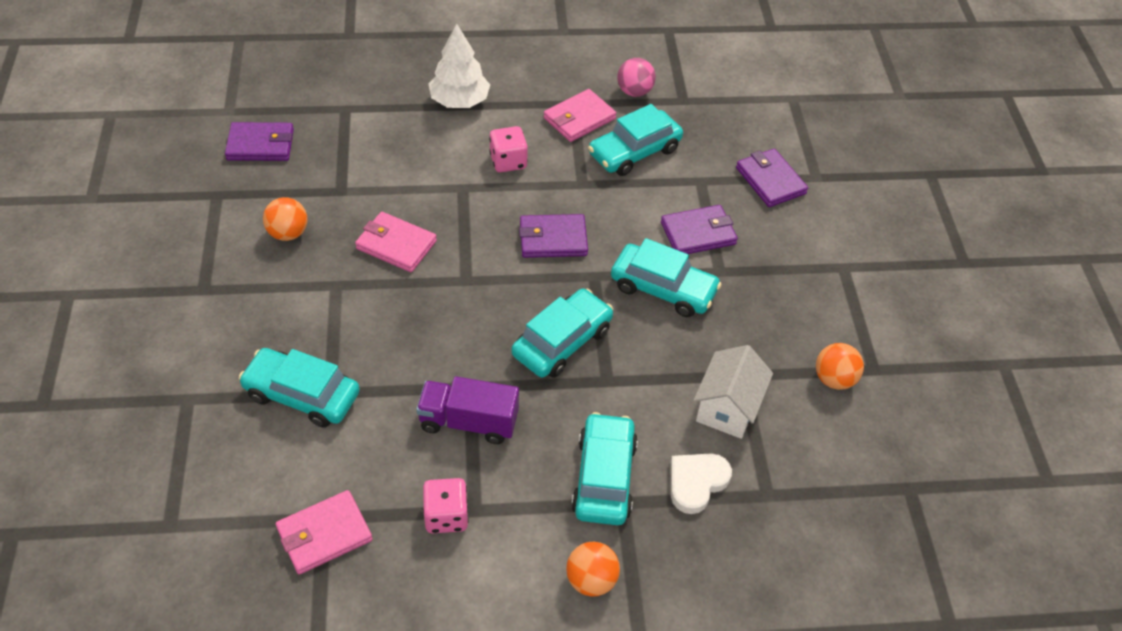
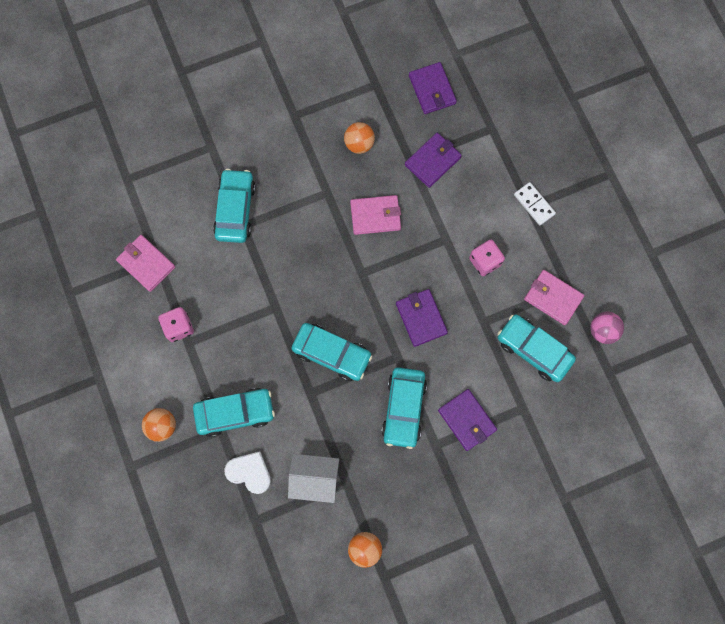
camera: 75 degrees right, 25 degrees up
(396, 245) = (375, 216): pink wallet -> pink wallet turned 75 degrees clockwise
(459, 101) = (534, 204): white tree -> white domino
(468, 422) = (248, 316): purple truck -> none
(770, 180) = (545, 462): purple wallet -> purple wallet (433, 161)

